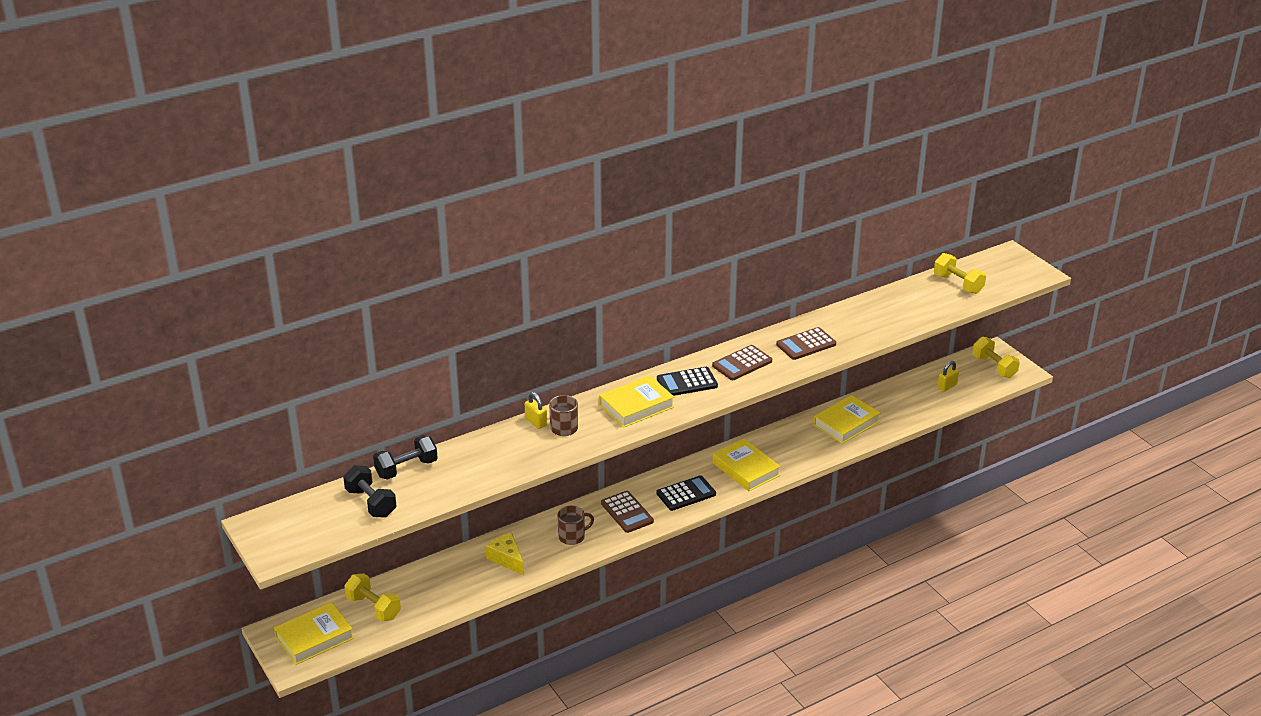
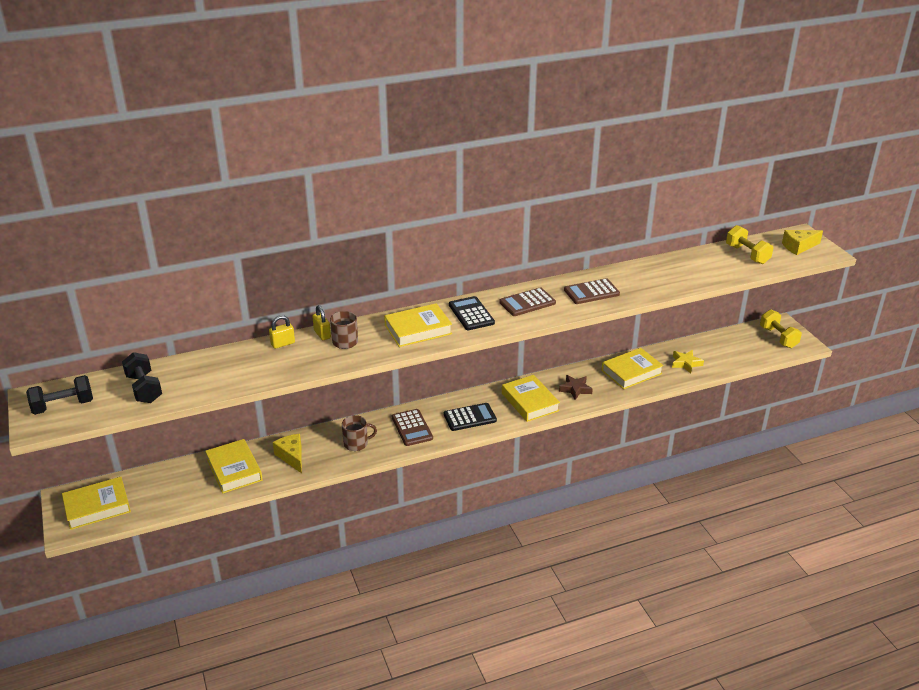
camera: 10 degrees right, 0 degrees up
(373, 607) = (159, 486): yellow dumbbell -> none
(406, 469) = (190, 362): black dumbbell -> black dumbbell (63, 406)
(449, 580) = (234, 470): none -> yellow book
(687, 382) = (471, 314): black calculator -> black calculator turned 75 degrees clockwise
(791, 449) = (575, 389): none -> brown star
(902, 407) = (685, 363): none -> yellow star
(947, 386) = (731, 350): yellow padlock -> yellow padlock (283, 344)
(1010, 269) = (798, 247): none -> yellow cheese

